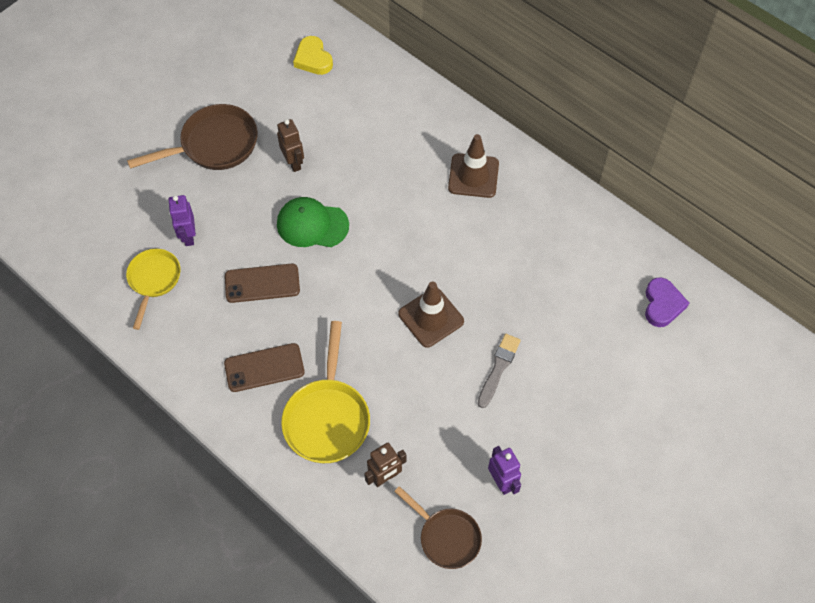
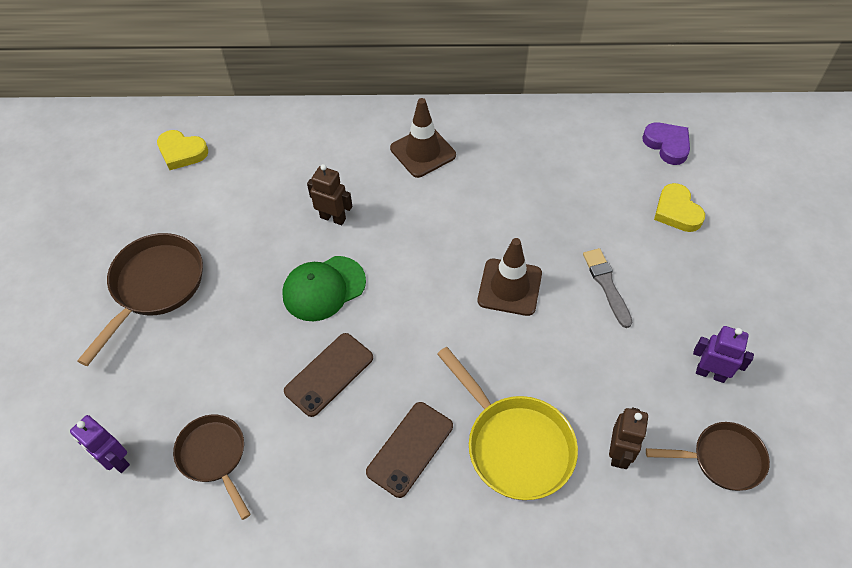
camera: 40 degrees left, 5 degrees down
(154, 280) = (214, 456): yellow pan -> brown pan
(188, 236) = (210, 387): purple robot -> purple robot (115, 460)
(293, 162) = (251, 248): brown robot -> brown robot (333, 218)
(610, 358) = (677, 211): none -> yellow heart

